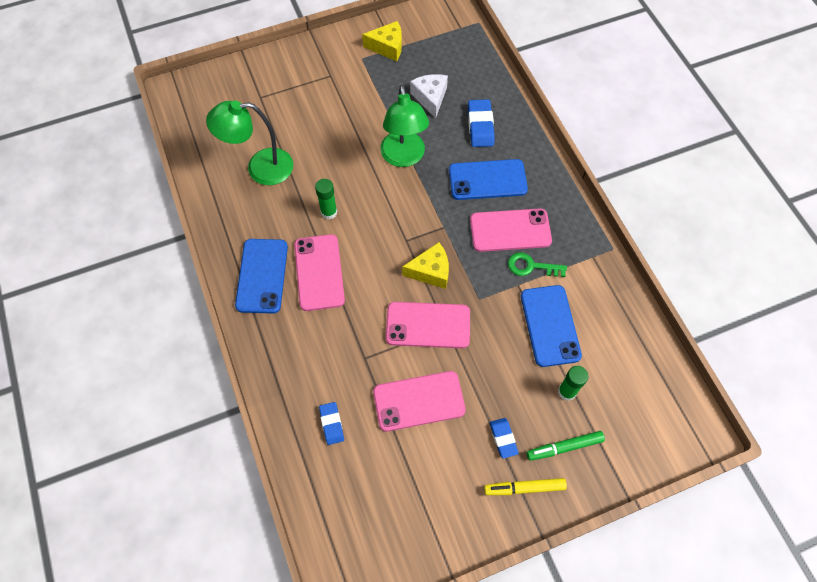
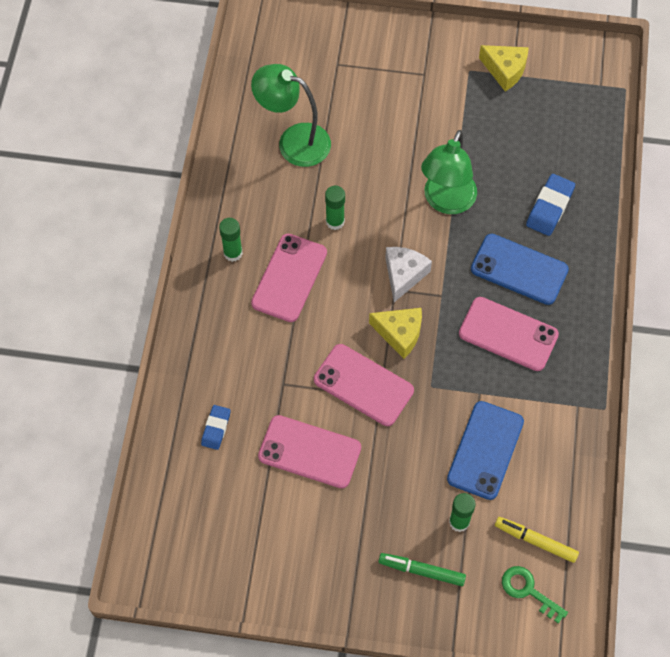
camera: 30 degrees right, 0 degrees up
(262, 276) = (233, 253): blue phone -> green glue stick
(430, 98) = (515, 150): white cheese -> white cheese (404, 275)
(503, 438) = (368, 530): blue eraser -> none
(524, 488) = (358, 585): yellow marker -> yellow marker (535, 541)
(531, 266) = (506, 382): green key -> green key (528, 591)

